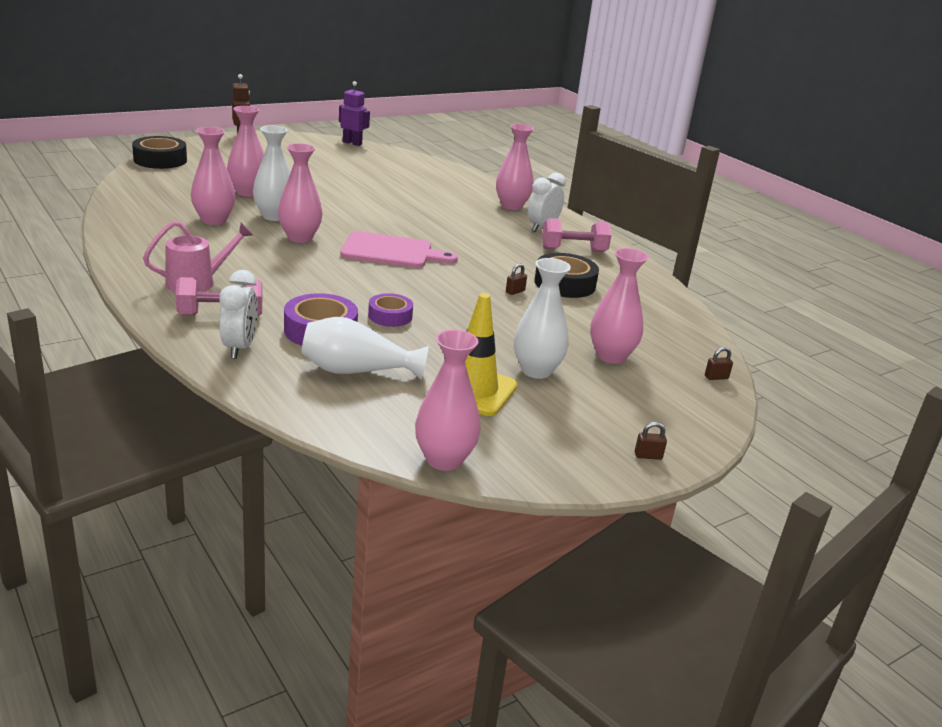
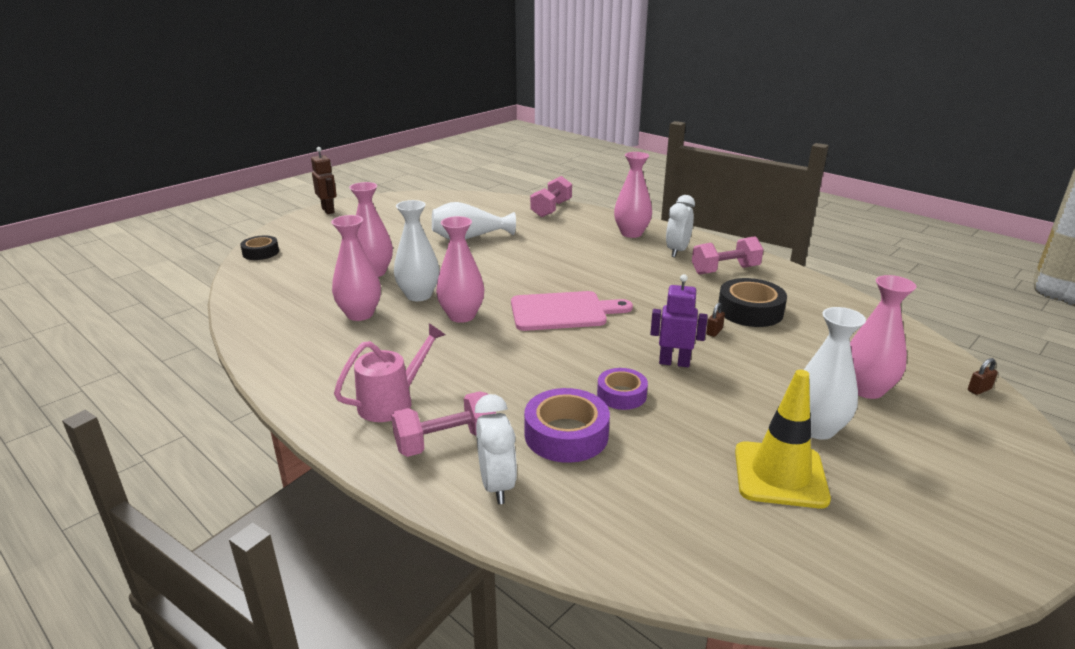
camera: 10 degrees left, 0 degrees up
(160, 160) = (261, 252): black tape -> black tape, size x0.64
(352, 143) = (437, 195): purple robot -> purple robot (674, 362)
(357, 371) = (644, 483): white vase -> white vase (469, 238)
(444, 460) = (835, 592): pink vase -> none
(452, 173) = (551, 209): none -> pink dumbbell
(648, 456) = (1020, 517): brown padlock -> none

